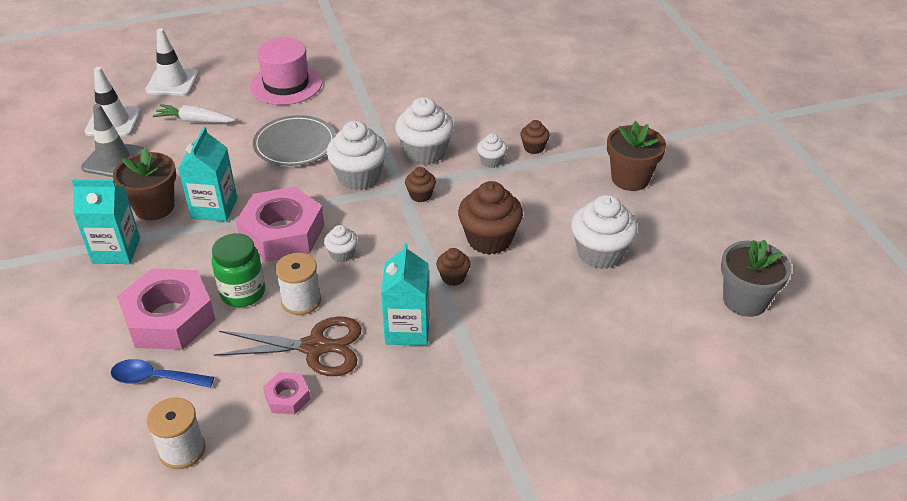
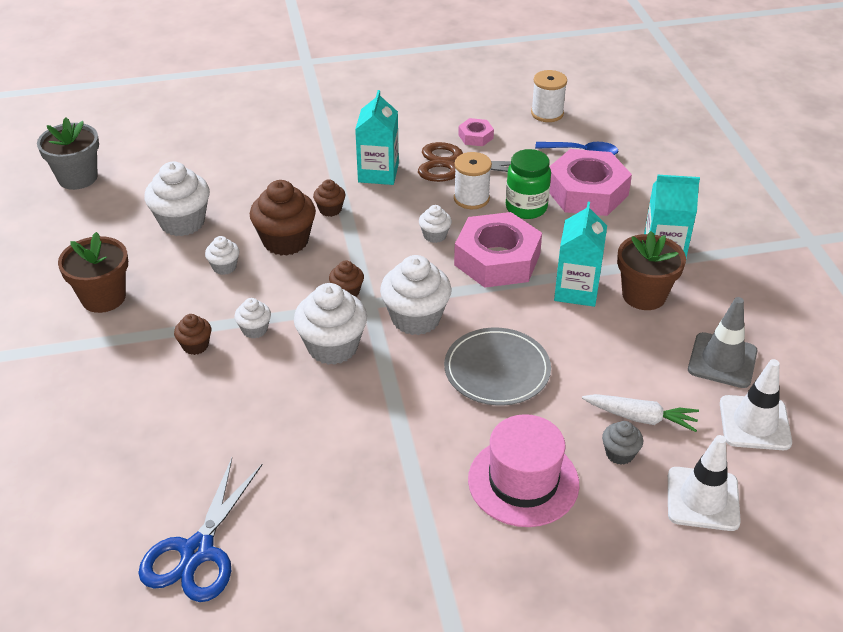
camera: 175 degrees left, 0 degrees up
(217, 101) = (619, 453): none -> grey cupcake
(482, 46) = (197, 551): none -> blue scissors
(538, 211) = (224, 267): none -> white cupcake

